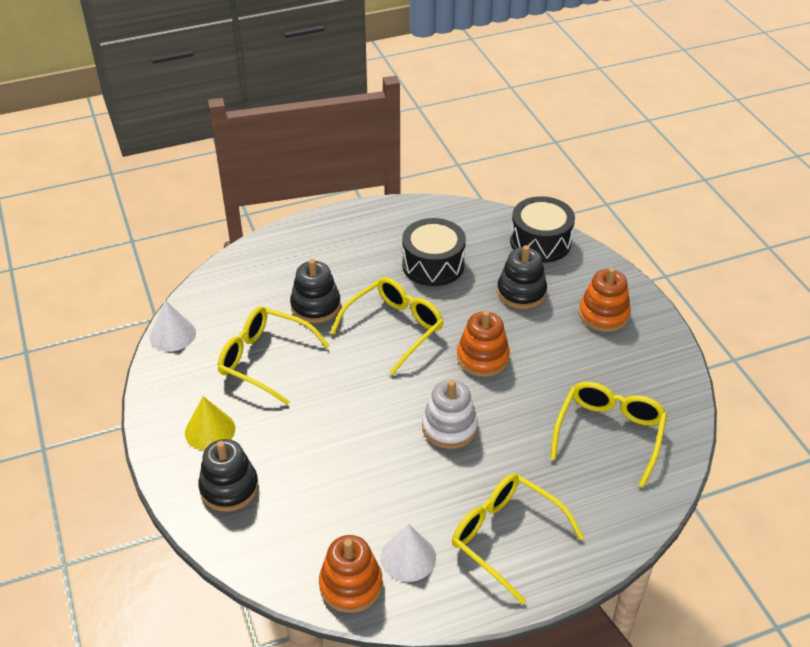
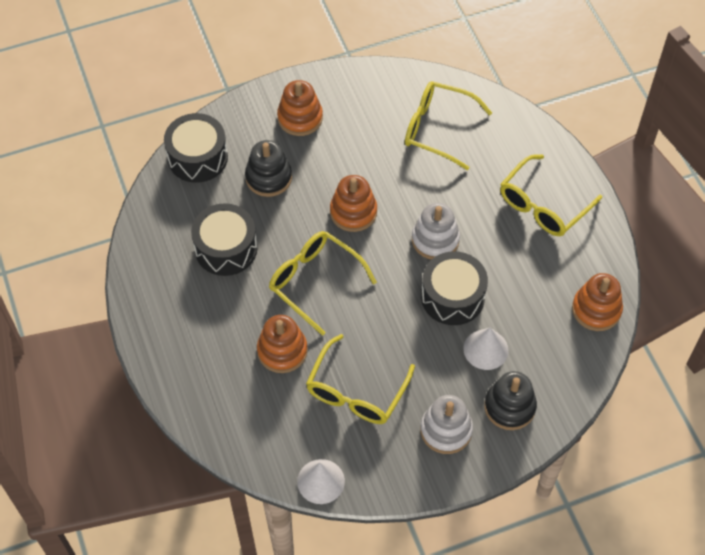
camera: 90 degrees left, 15 degrees up
(210, 430) = (446, 430): yellow cone -> white stacking toy
(315, 306) = (282, 351): black stacking toy -> orange stacking toy
(373, 441) = (452, 297): none -> black drum
(408, 557) = (567, 271): white cone -> white cone (486, 349)

